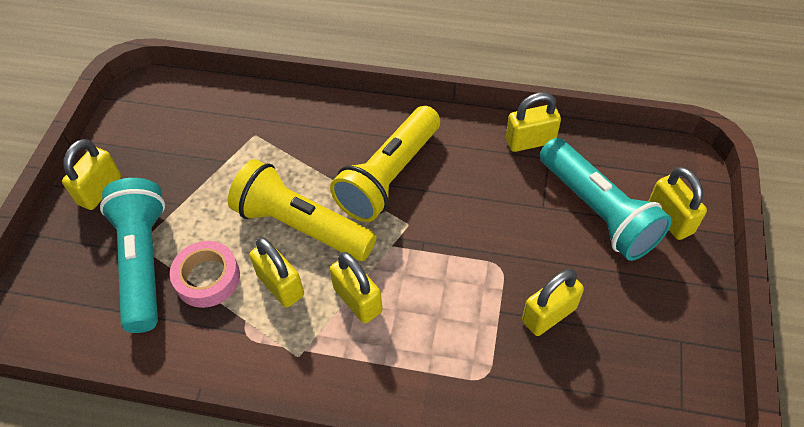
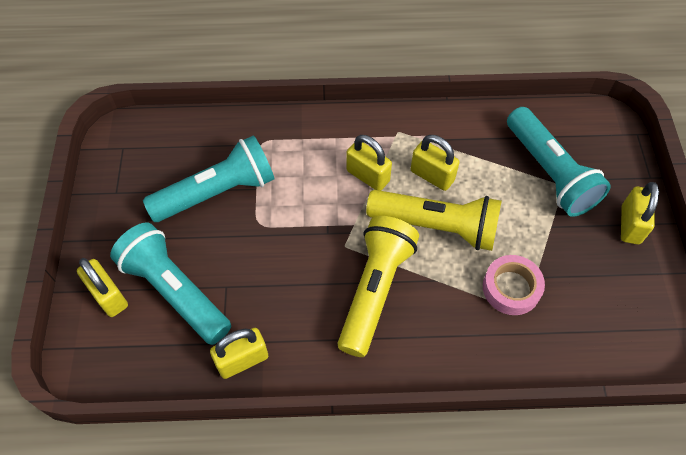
camera: 165 degrees right, 5 degrees up
(207, 278) = (491, 170): pink tape -> pink tape (511, 288)
(549, 315) = (217, 192): yellow padlock -> turquoise flashlight

